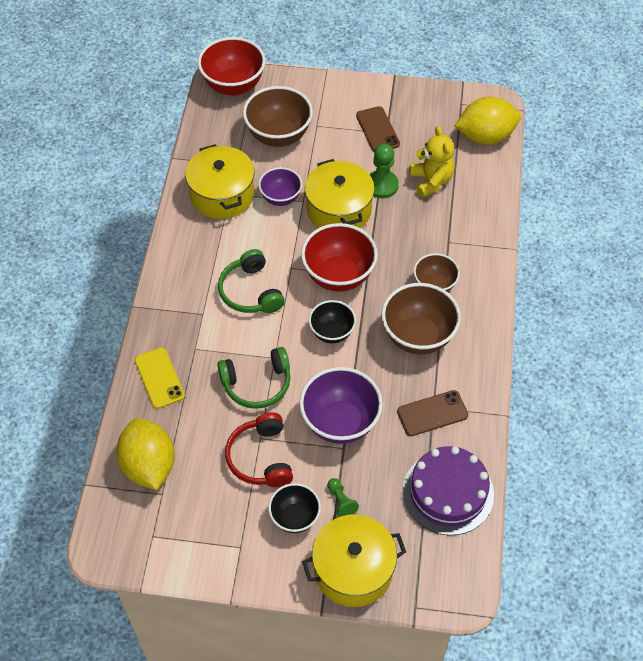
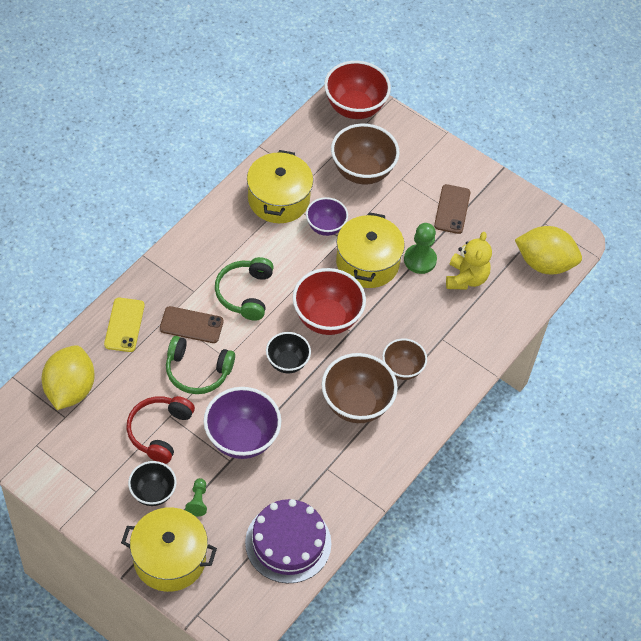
camera: 25 degrees right, 0 degrees up
(432, 413) = (322, 473): brown phone -> brown phone (191, 325)

